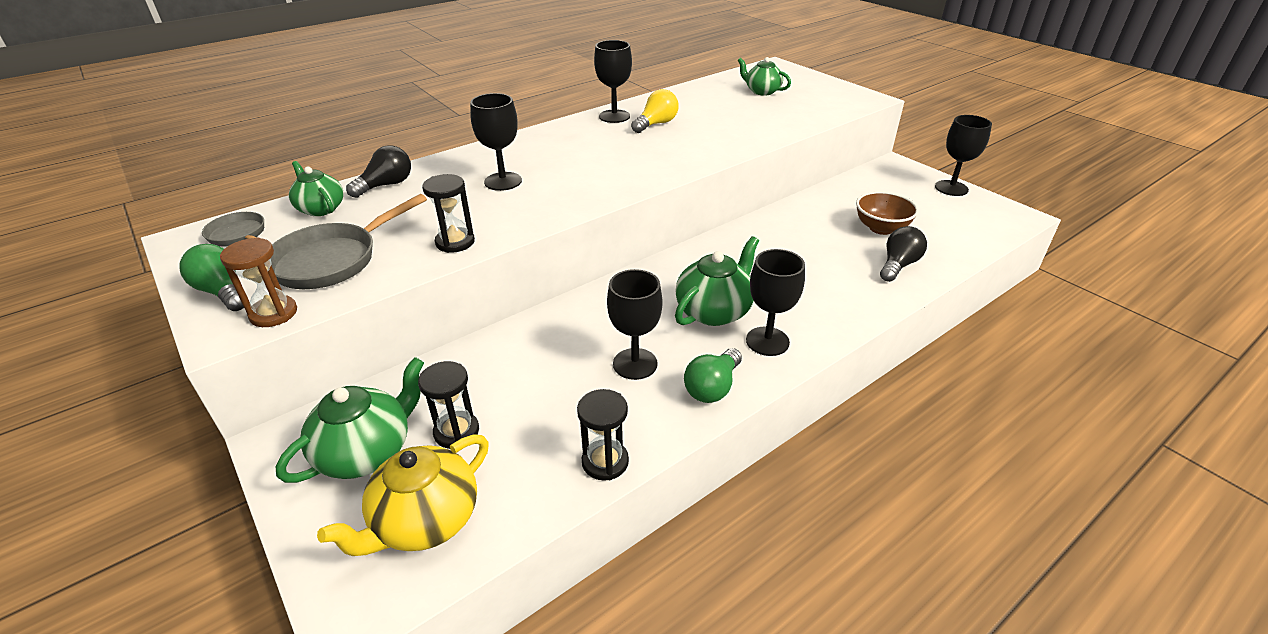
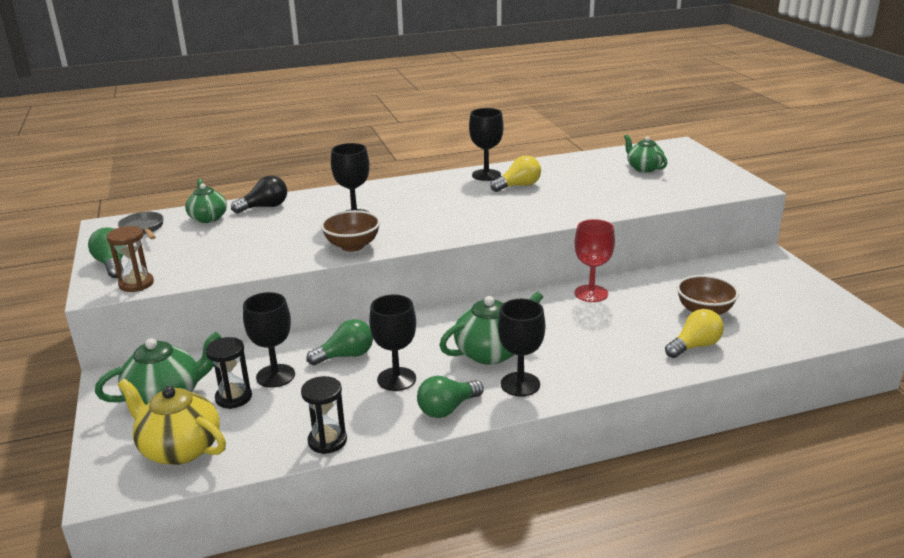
camera: 20 degrees right, 10 degrees down
(333, 260) = (195, 255): grey pan -> none
(425, 521) = (179, 448): yellow teapot -> yellow teapot turned 60 degrees clockwise
(455, 242) = (287, 256): black hourglass -> none
(525, 217) = (352, 246): none -> brown bowl
(560, 347) = (346, 356): none -> green light bulb
(767, 227) = (591, 293): none -> red goblet
(898, 265) = (694, 346): black light bulb -> yellow light bulb
(951, 188) = (812, 287): black goblet -> black goblet (275, 376)

